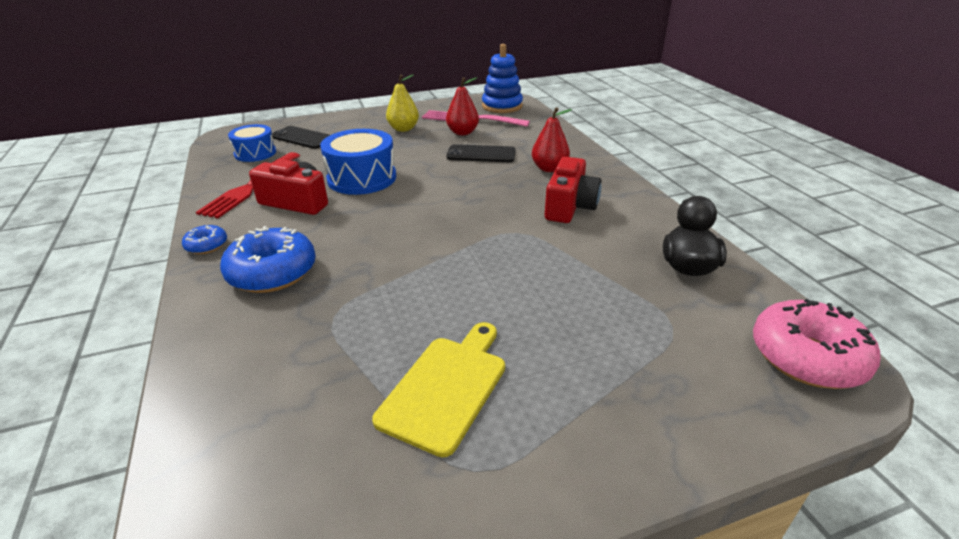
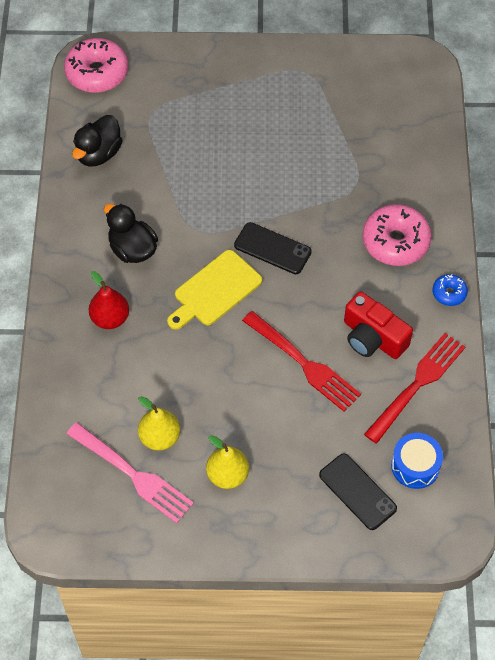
camera: 160 degrees left, 25 degrees up
(272, 272) = (395, 242): blue donut -> pink donut
(362, 178) = (304, 363): blue drum -> red fork
(446, 388) = (302, 115): yellow cutting board -> yellow cutting board (215, 290)
(462, 132) = (160, 437): red pear -> yellow pear
(481, 154) = (163, 373): black phone -> black phone (272, 248)
(502, 106) = (70, 506): blue stacking toy -> none
(570, 206) = (132, 249): red camera -> black duck

